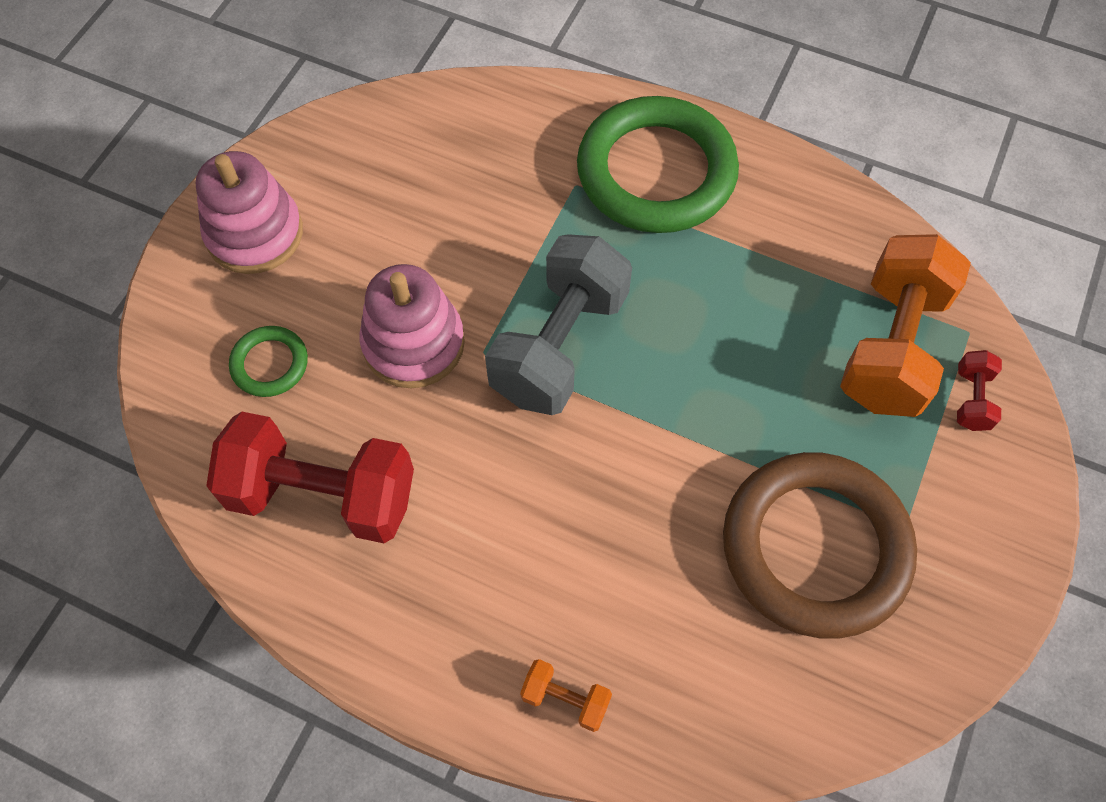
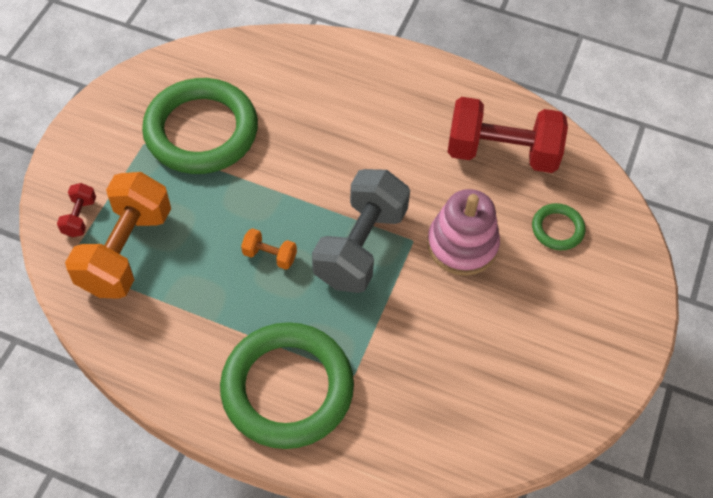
camera: 175 degrees right, 5 degrees down
(255, 234) = (598, 324): pink stacking toy -> none
(565, 699) = (348, 61): orange dumbbell -> orange dumbbell (269, 255)
(815, 548) = (201, 131): brown ring -> green ring

